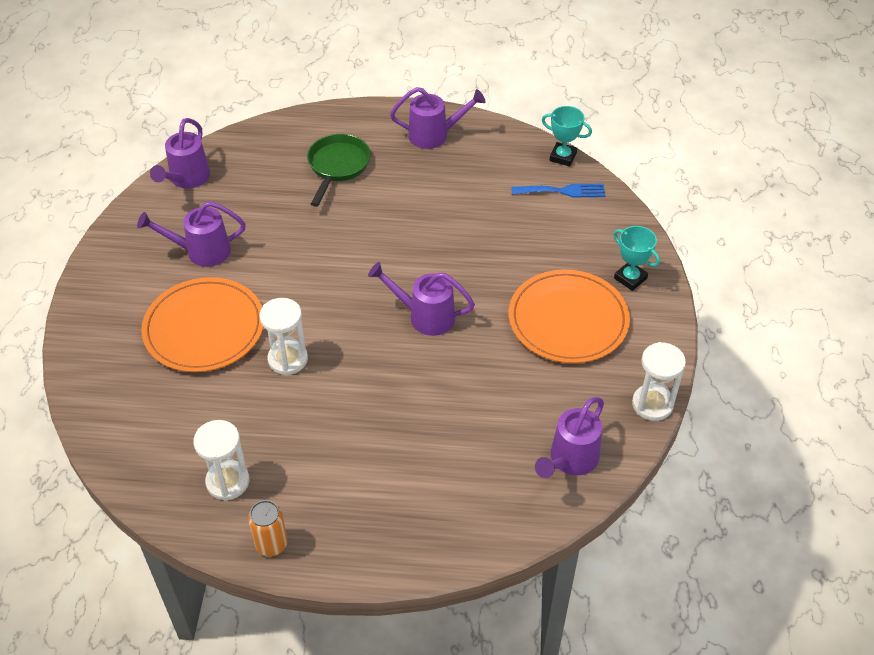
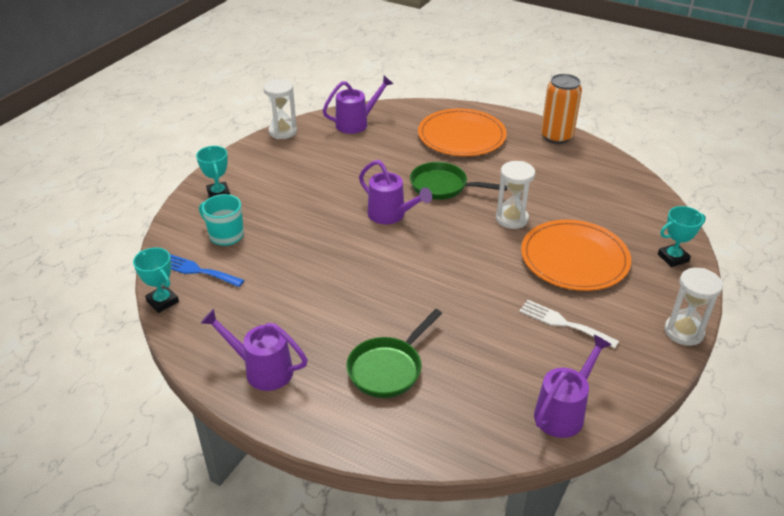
camera: 155 degrees left, 10 degrees down
(95, 366) = (673, 258): none -> turquoise trophy
(201, 251) = (563, 323): purple watering can -> white fork
(228, 482) = (577, 168): white hourglass -> white hourglass (683, 332)
(271, 544) = (556, 136): orange can -> orange can, size x1.58
(389, 381) = (443, 186): none -> green pan
(568, 320) = (289, 184): orange plate -> orange plate (461, 136)
(573, 233) = (225, 235): none -> turquoise mug

